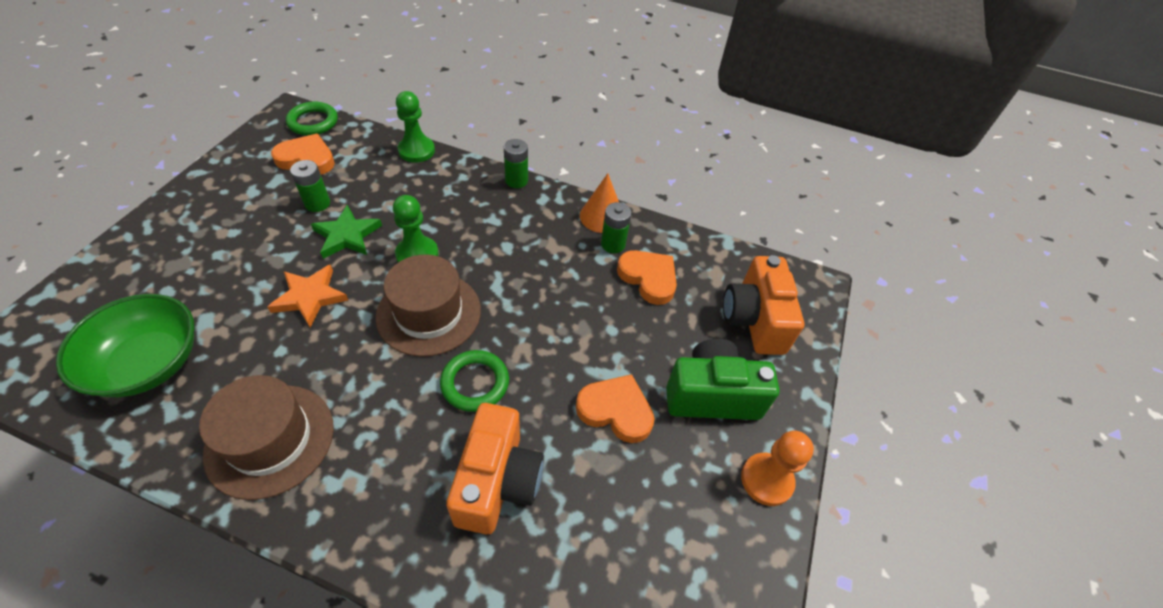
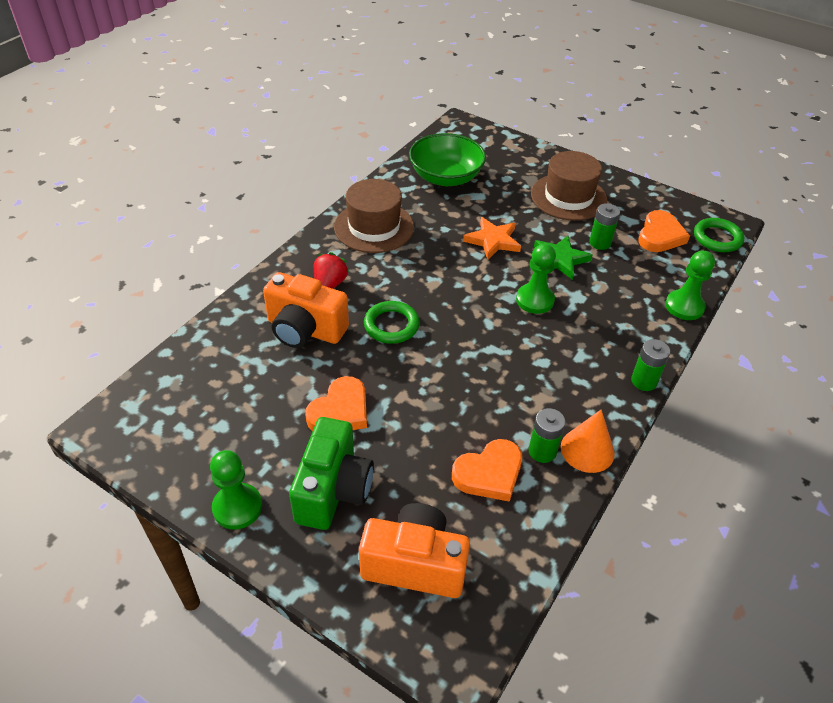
camera: 105 degrees right, 5 degrees down
(403, 472) = (330, 284): none -> red strawberry
(429, 313) = (467, 303): brown hat -> brown hat (568, 197)
(766, 480) = (237, 507): orange pawn -> green pawn

